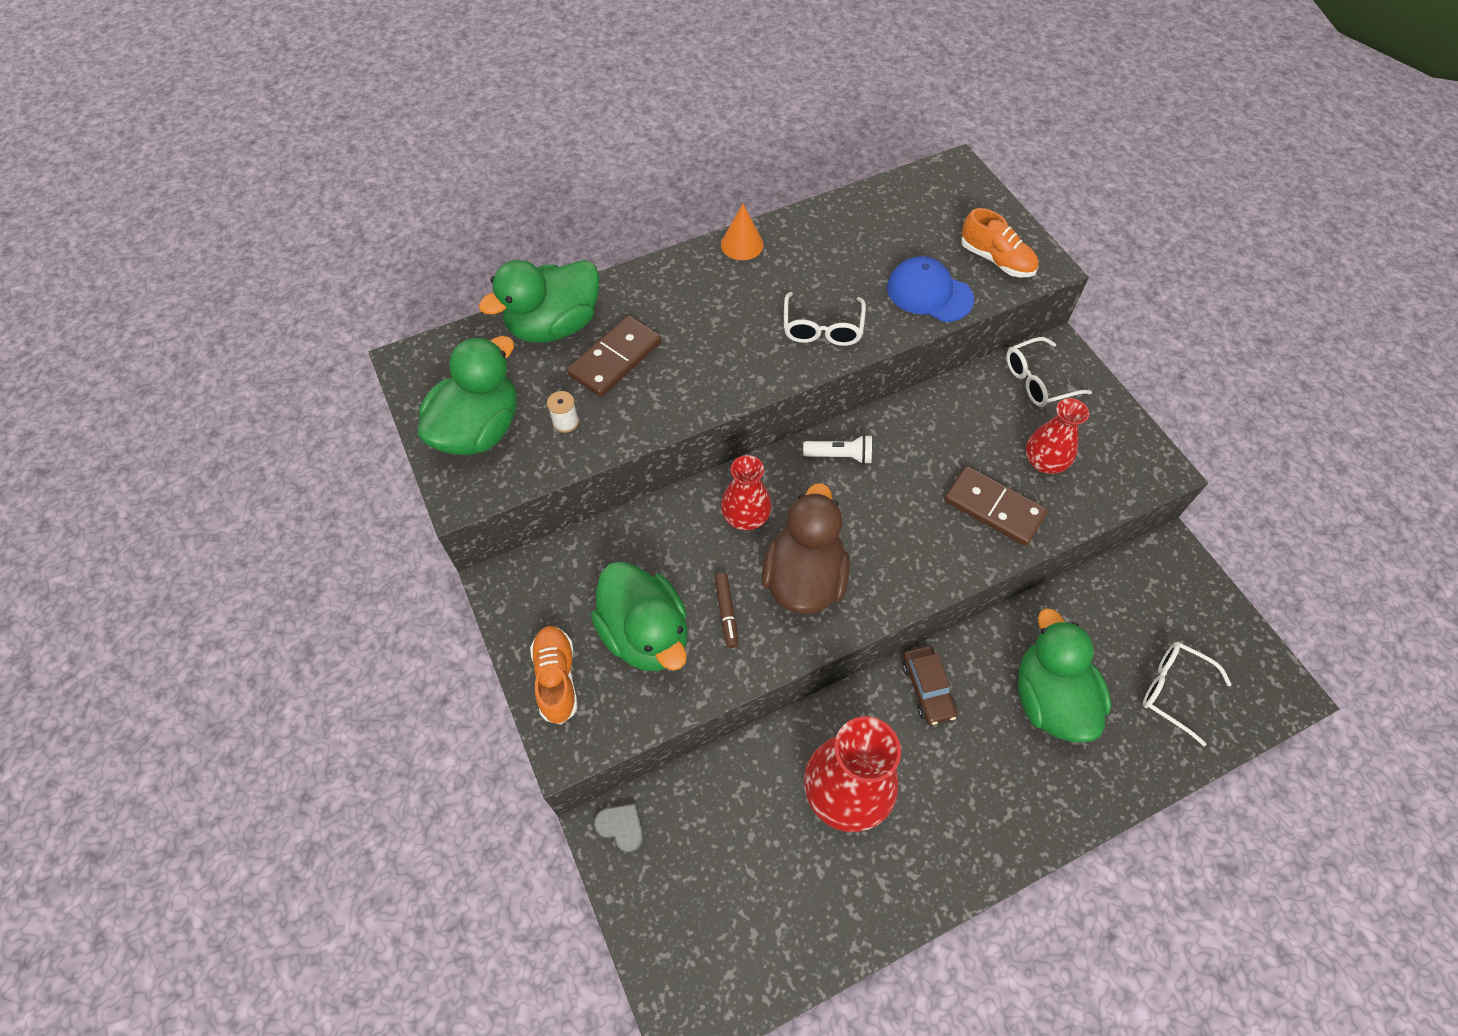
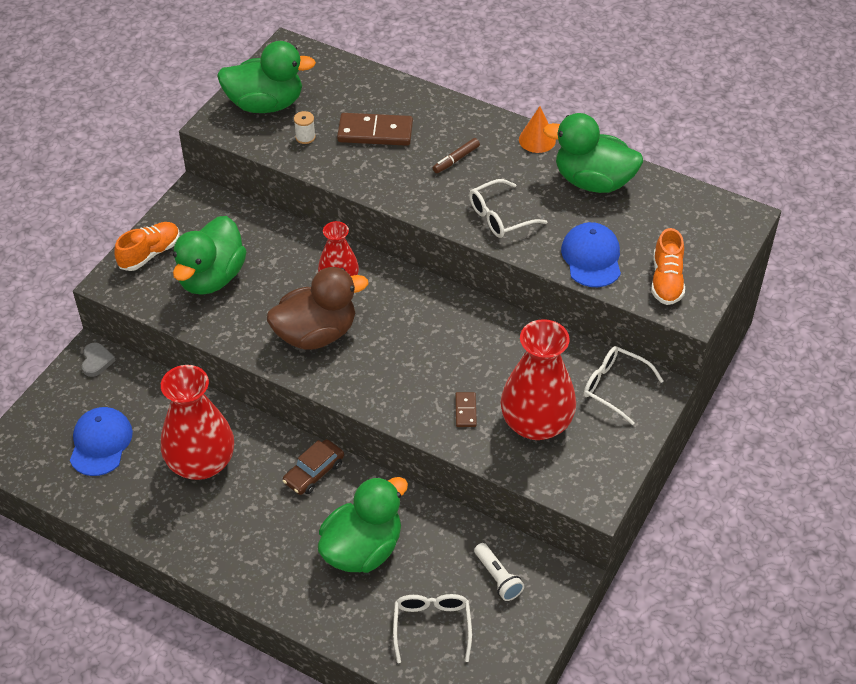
camera: 55 degrees right, 10 degrees down
(554, 325) = (375, 91): green duck -> green duck (593, 181)
(726, 612) = (258, 308): brown marker -> brown marker (456, 159)
(747, 888) = (100, 443): none -> blue cap
(840, 456) = (434, 305): white flashlight -> white flashlight (498, 578)
(994, 508) = (465, 411): brown domino -> brown domino, size x0.50
(1044, 462) = (536, 423): red vase -> red vase, size x1.70

